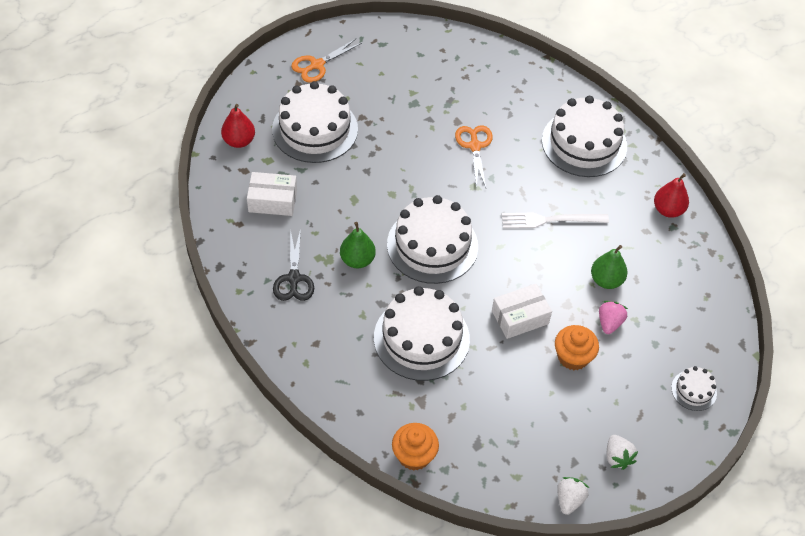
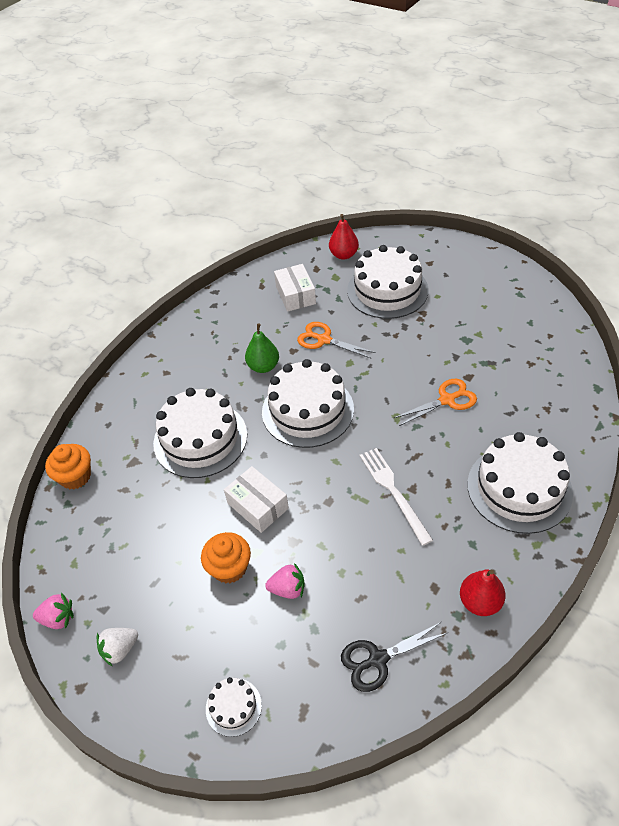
camera: 75 degrees right, 5 degrees down
(294, 278) = (224, 336): black scissors -> black scissors (378, 659)
(317, 65) = (459, 265): orange scissors -> orange scissors (324, 340)
(569, 500) = (58, 618): white strawberry -> pink strawberry
(606, 280) = (343, 568): green pear -> none

